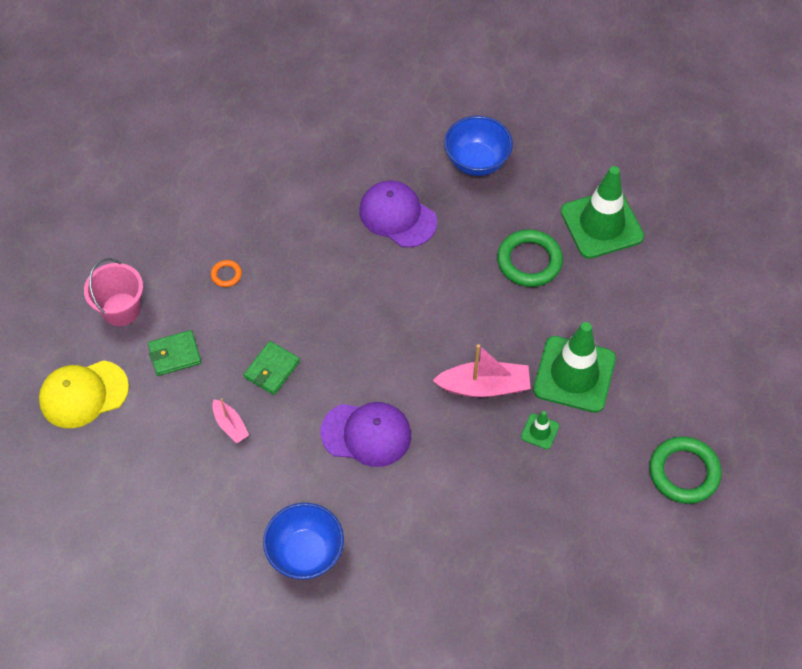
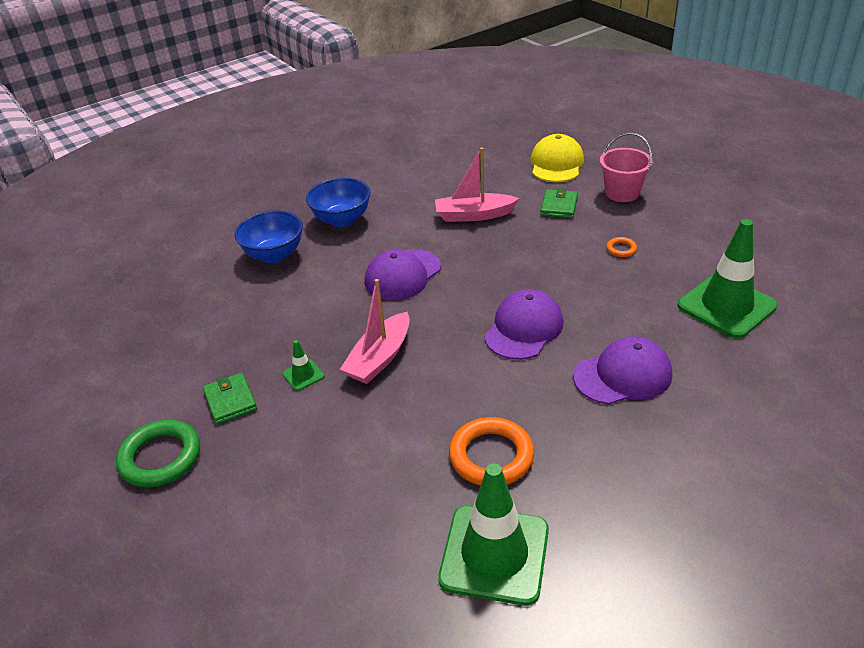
camera: 125 degrees right, 20 degrees down
(230, 425) = (474, 215): pink boat -> pink boat, size x1.79
(272, 369) = (505, 246): green wallet -> green wallet (230, 401)
(383, 301) = (524, 329): none -> purple cap
(476, 161) = (667, 474): blue bowl -> blue bowl (274, 255)
(529, 261) = (491, 456): green ring -> orange ring
(574, 374) = (332, 427): green traffic cone -> green traffic cone (726, 306)

